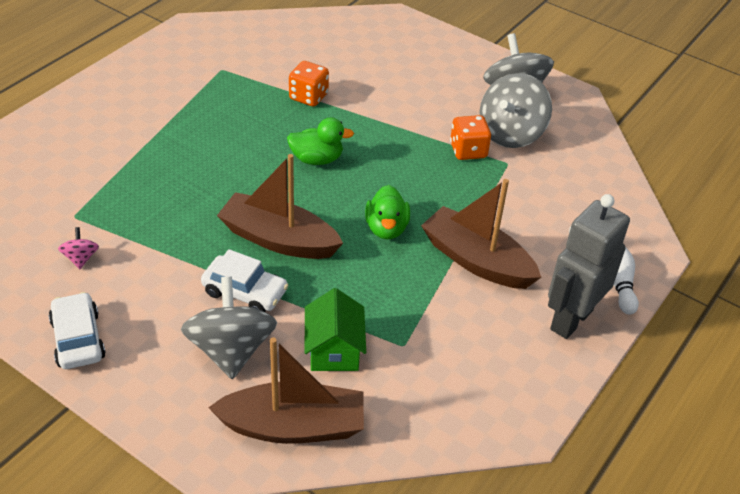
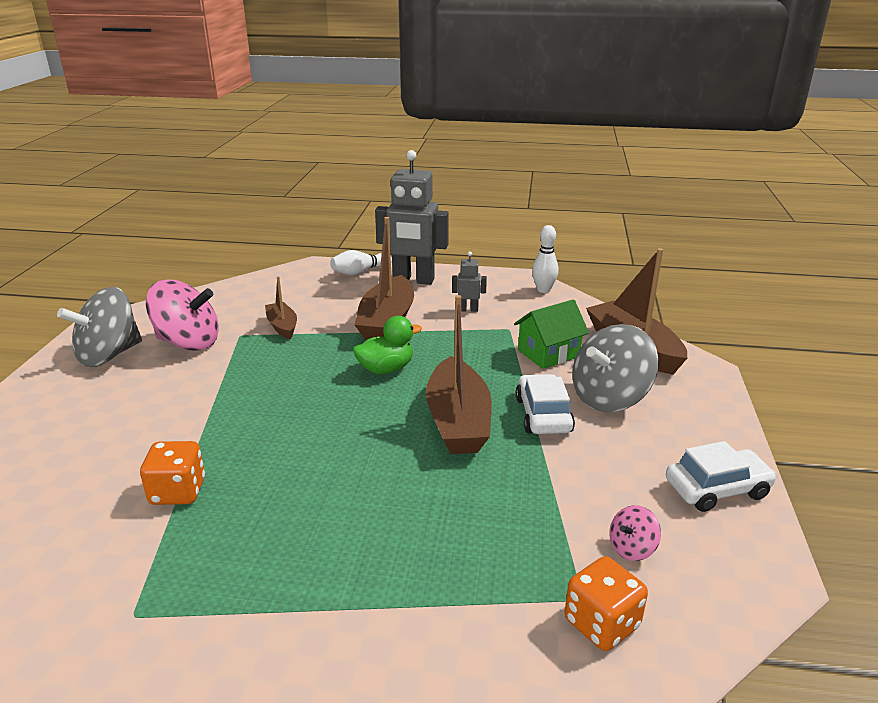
camera: 115 degrees left, 15 degrees down
(78, 339) = (717, 489): white car -> white car turned 150 degrees counterclockwise
(317, 159) = (310, 441): green duck -> none
(467, 333) = (468, 309): none -> grey robot
(468, 151) = (233, 357): orange dice -> orange dice (601, 623)
(479, 429) = (543, 290): none -> white bowling pin
(509, 191) = (282, 326): none -> brown boat
(511, 133) = (188, 342): grey spinning top -> pink spinning top

